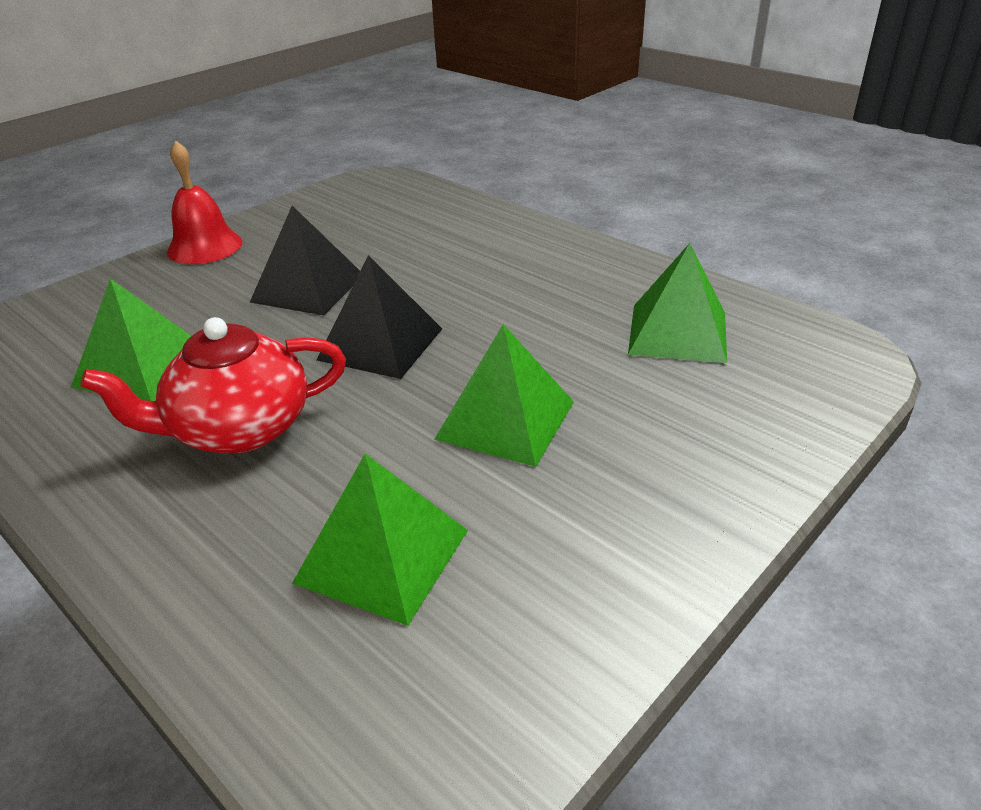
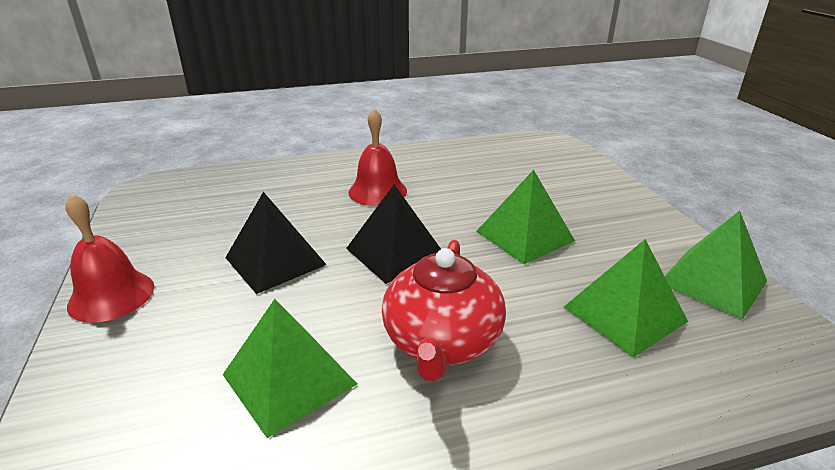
camera: 60 degrees left, 5 degrees down
(503, 284) = (377, 191): none -> red bell
(677, 332) = (490, 166): green pyramid -> green pyramid (712, 282)

